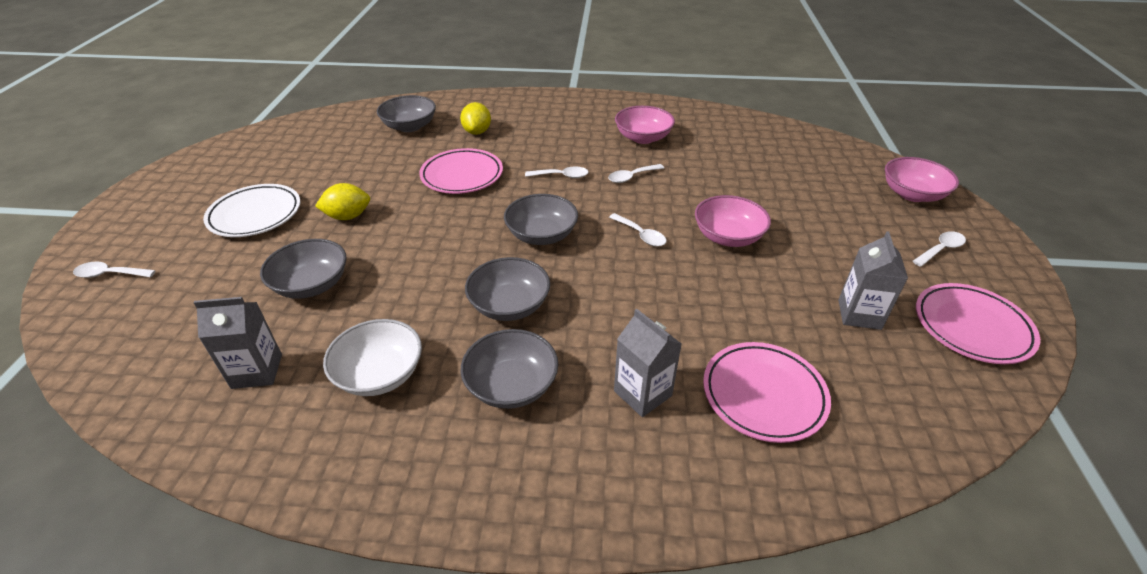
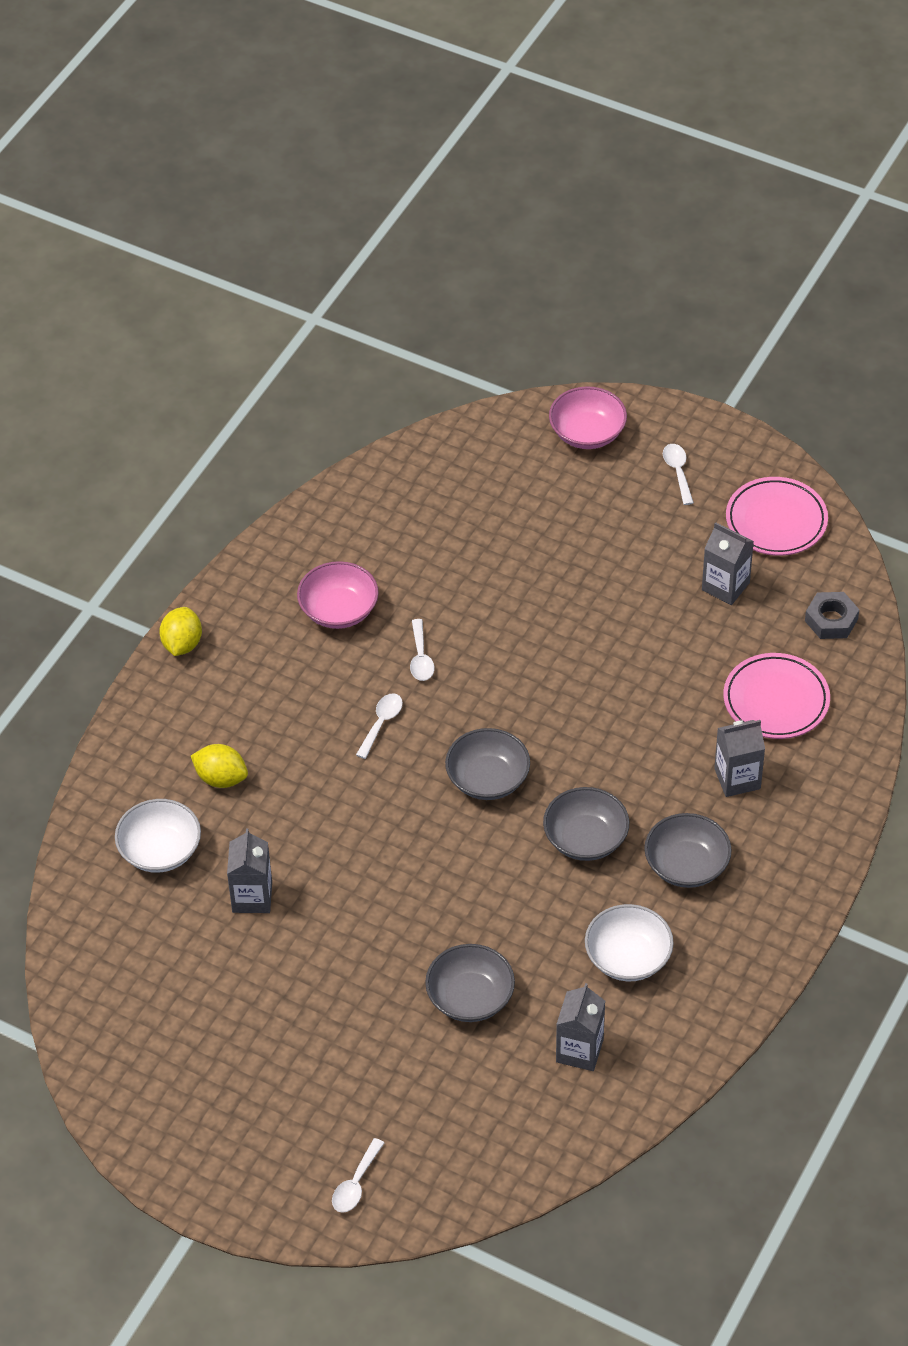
camera: 65 degrees left, 10 degrees up
(255, 215) = (302, 1043): white plate -> none
(348, 216) = (355, 950): yellow lemon -> yellow lemon (182, 644)
(384, 165) = (252, 897): none -> grey carton
(410, 126) = (160, 850): grey bowl -> white bowl
(462, 175) = (325, 821): pink plate -> none
(641, 235) = (533, 694): white spoon -> none
(728, 236) = (573, 624): pink bowl -> none
(907, 410) = (831, 620): none -> grey nut

